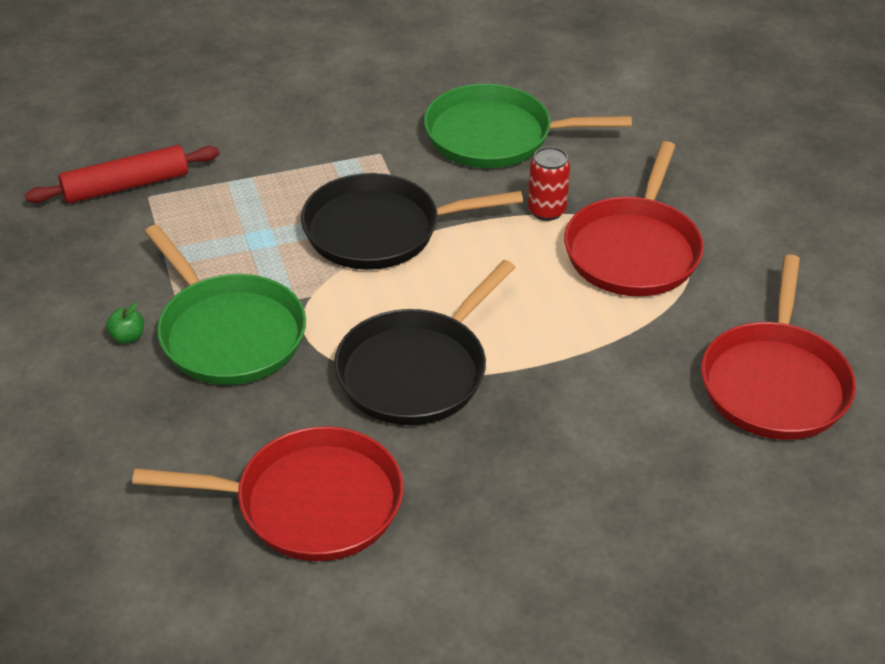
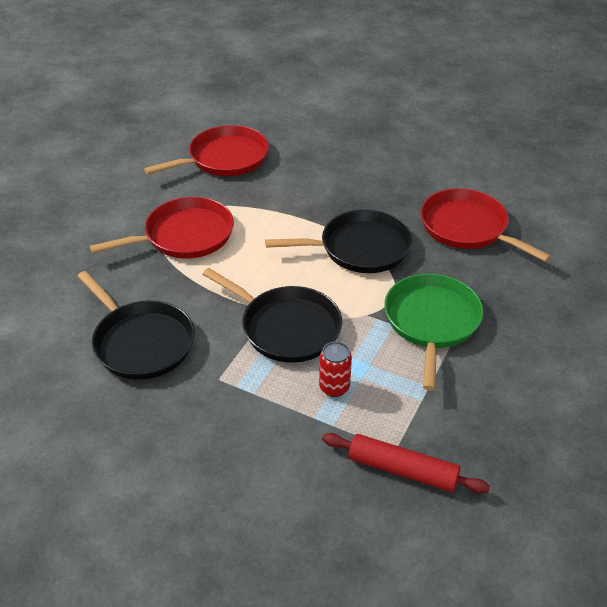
camera: 135 degrees left, 0 degrees up
(127, 337) = (489, 354): green apple -> none
(495, 136) = (141, 342): green pan -> black pan
(546, 210) = (189, 280): red can -> red can (334, 387)

